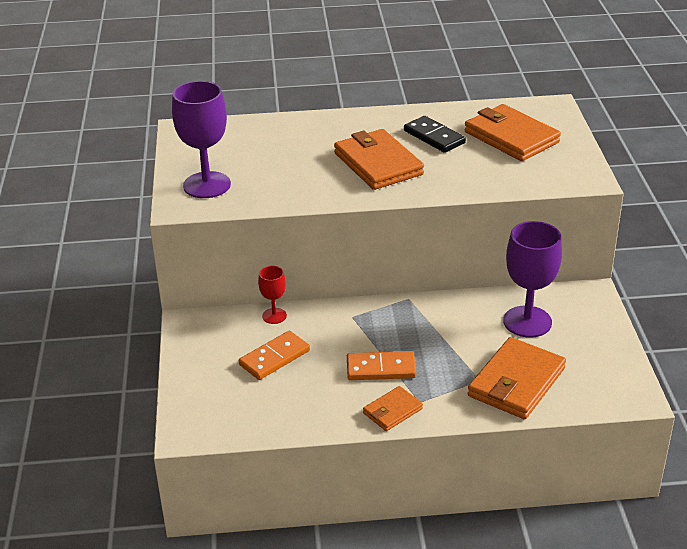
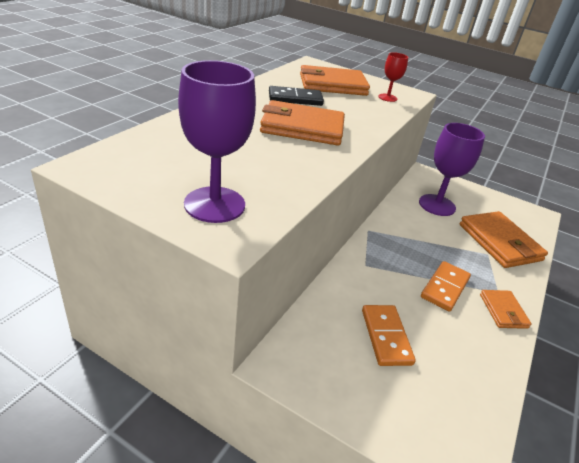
camera: 60 degrees left, 0 degrees up
(274, 316) = (324, 303): red goblet -> red goblet (387, 98)

